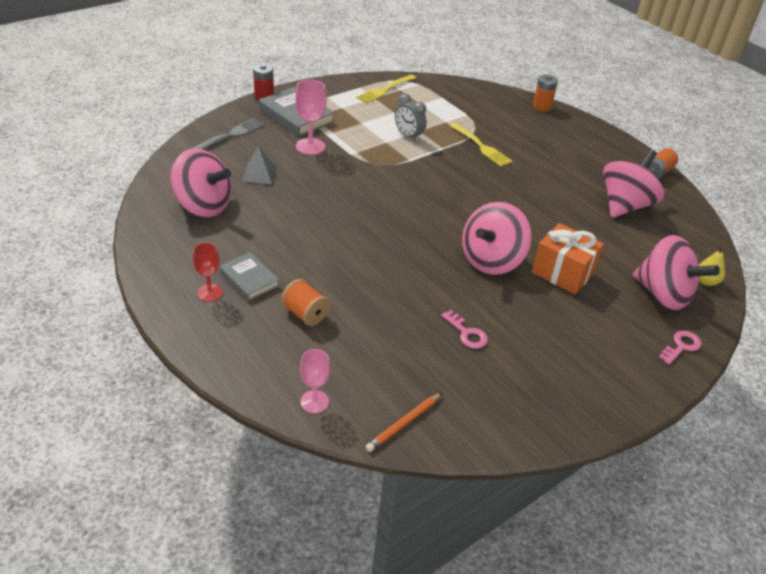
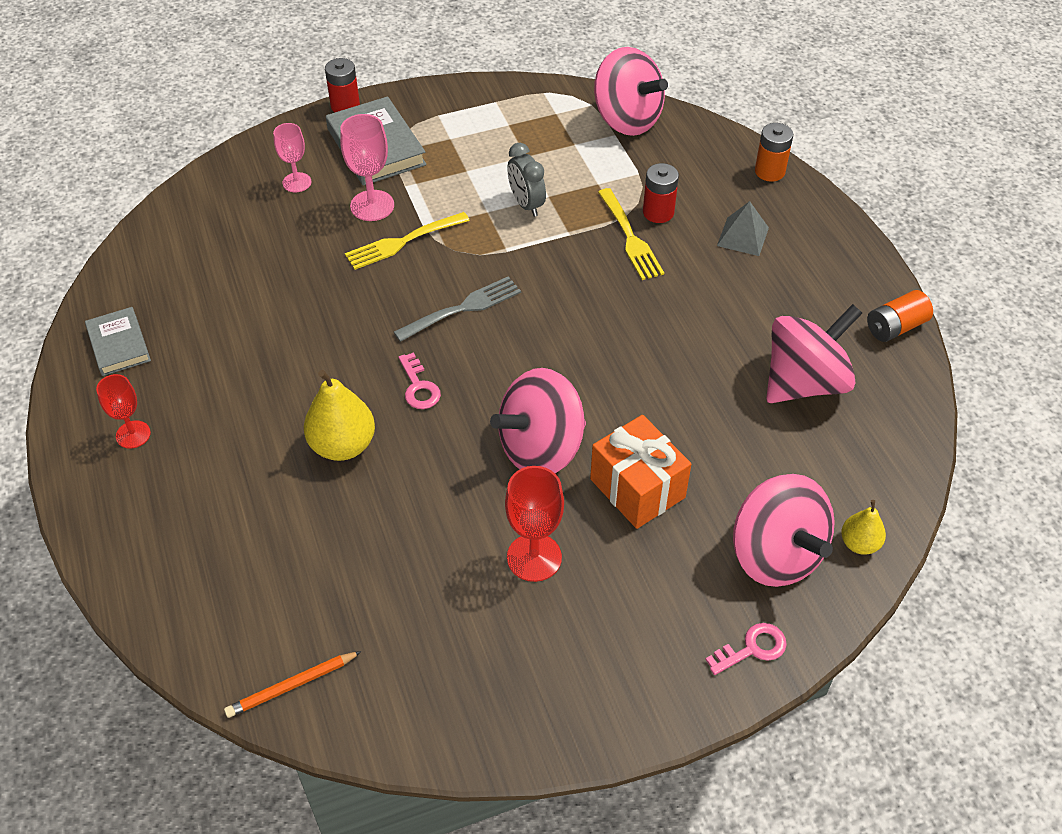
camera: 20 degrees right, 10 degrees up
(203, 206) = (182, 291): pink spinning top -> pink spinning top (626, 120)
(230, 135) = (268, 172): grey fork -> grey fork (462, 309)
(249, 279) = (192, 422): grey book -> grey book (119, 345)
(259, 174) = (279, 246): grey pyramid -> grey pyramid (743, 236)
(305, 314) = (240, 490): orange spool -> none
(314, 402) = (193, 628): pink goblet -> pink goblet (297, 182)
(362, 277) = (343, 445): none -> yellow pear
(385, 89) = (532, 110): yellow fork -> yellow fork (404, 241)
(467, 333) = (444, 564): pink key -> pink key (419, 387)
(490, 132) = (658, 212): none -> red battery
(522, 320) = (534, 557): none -> red goblet

